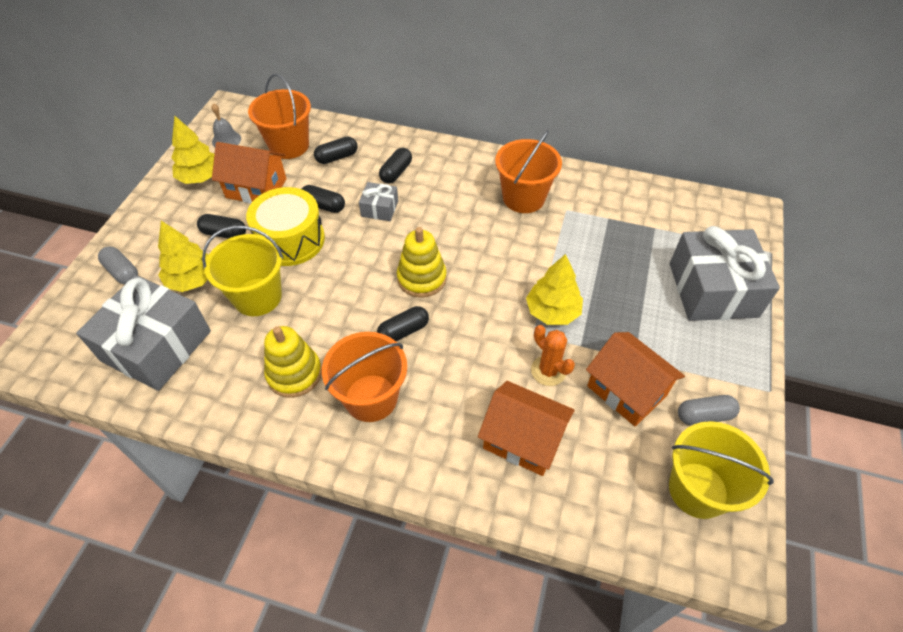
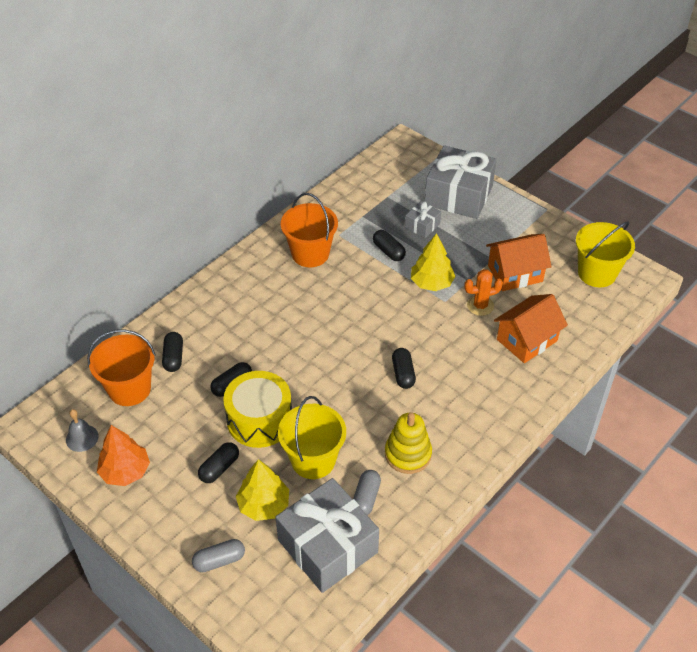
camera: 65 degrees left, 5 degrees down
(201, 177) = (125, 471): yellow tree -> orange tree
(256, 188) = (173, 429): orange house -> none
(371, 398) = (454, 412): orange bucket -> none
(379, 208) = (261, 347): grey gift -> grey gift (422, 225)
(396, 172) = (224, 322): black capsule -> black capsule (388, 251)
(421, 278) = (357, 345): yellow stacking toy -> none
(704, 415) = (550, 246): grey capsule -> grey capsule (366, 498)

